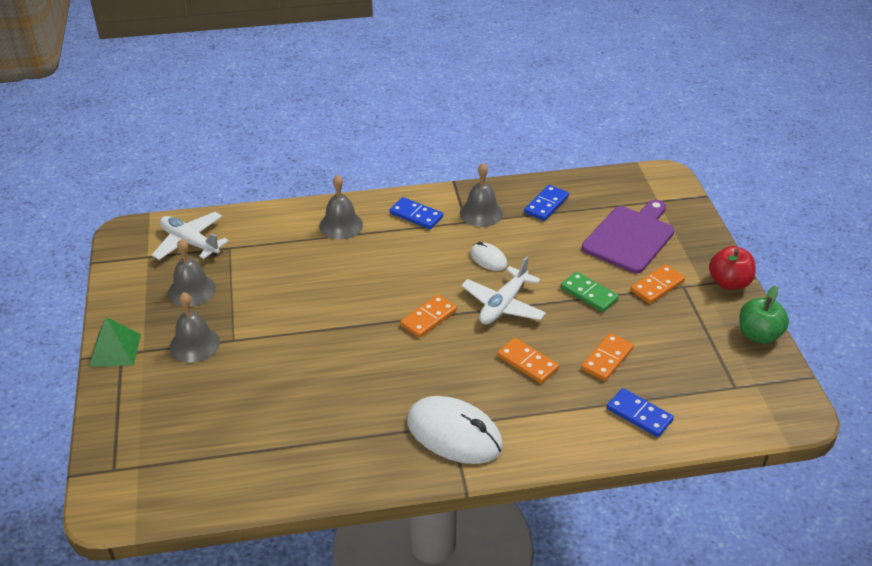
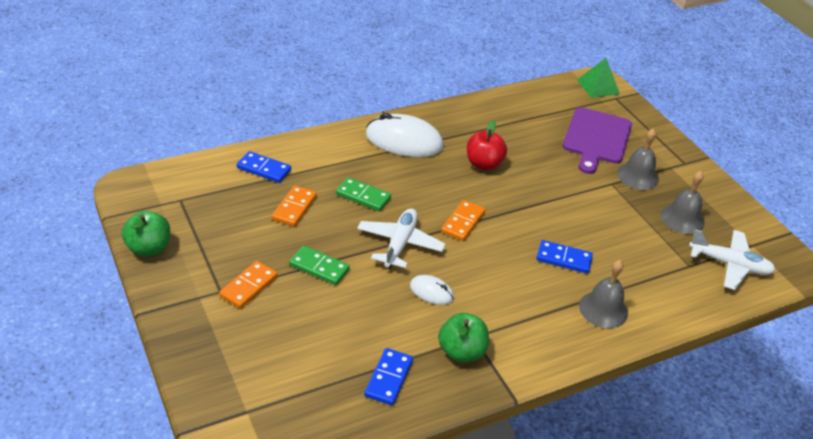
camera: 160 degrees right, 0 degrees up
(115, 350) = (691, 164): green pyramid -> green pyramid (598, 86)
(416, 215) = (532, 335): blue domino -> blue domino (564, 259)
(481, 213) = (461, 352): grey bell -> green apple
(527, 362) = (363, 196): orange domino -> green domino
(630, 237) = (280, 345): purple cutting board -> purple cutting board (596, 138)
(729, 283) = (169, 302): red apple -> red apple (483, 164)

